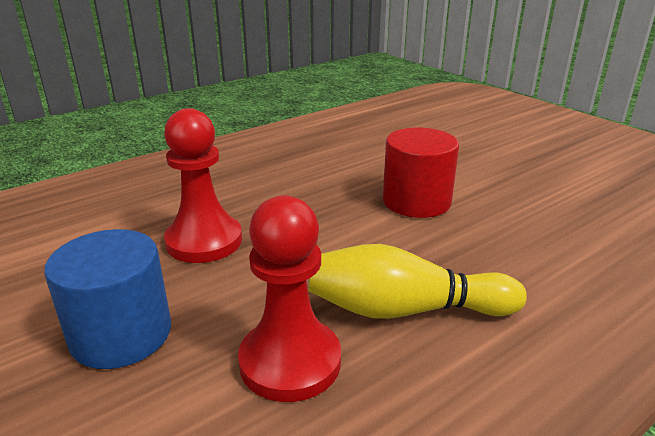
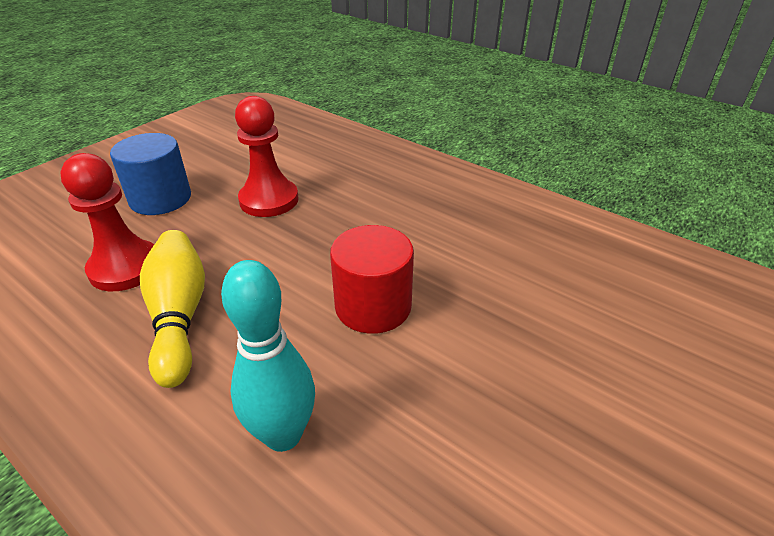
camera: 75 degrees right, 10 degrees up
(559, 253) = (283, 435): none -> turquoise bowling pin

